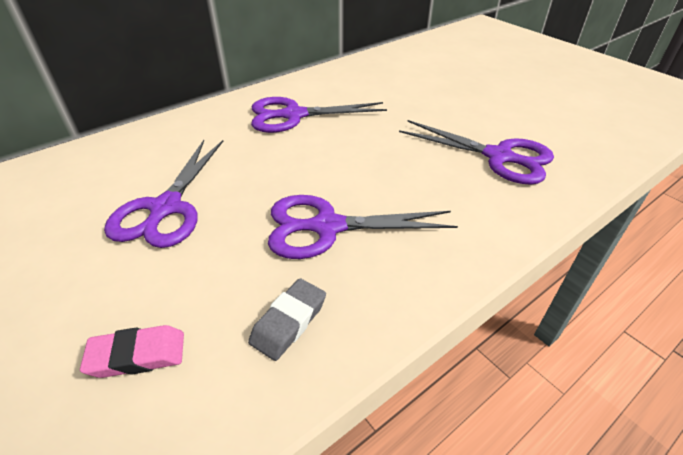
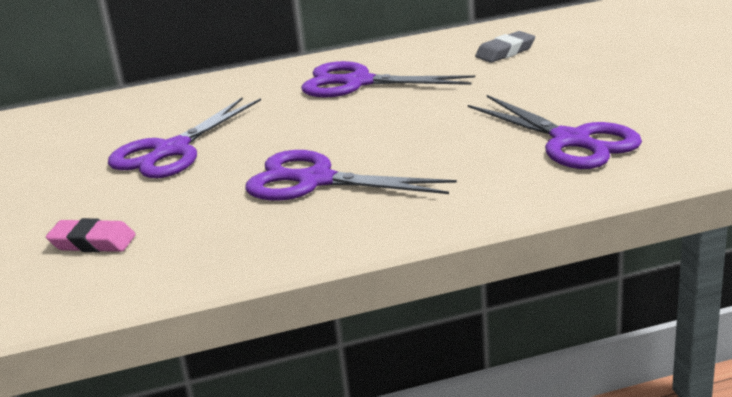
camera: 25 degrees right, 15 degrees down
(289, 322) = (227, 240): grey eraser -> grey eraser (505, 52)

